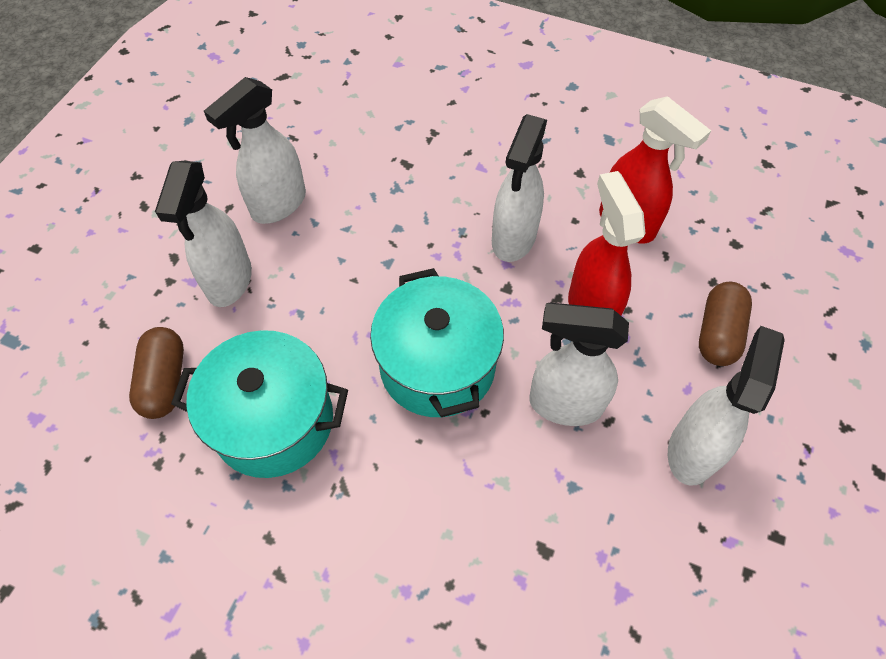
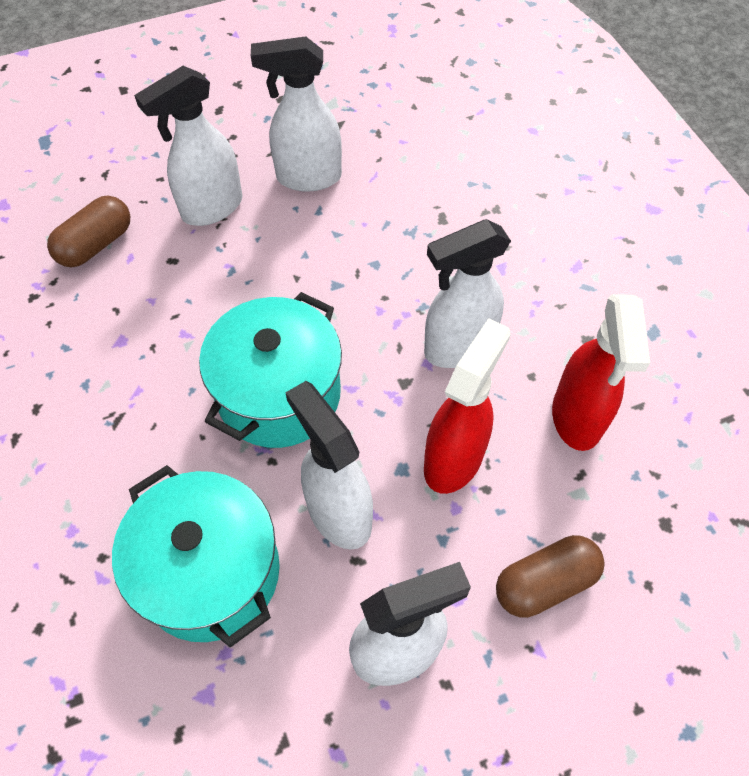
camera: 45 degrees right, 0 degrees up
(273, 421) = (127, 332): turquoise pot -> turquoise pot (210, 572)

